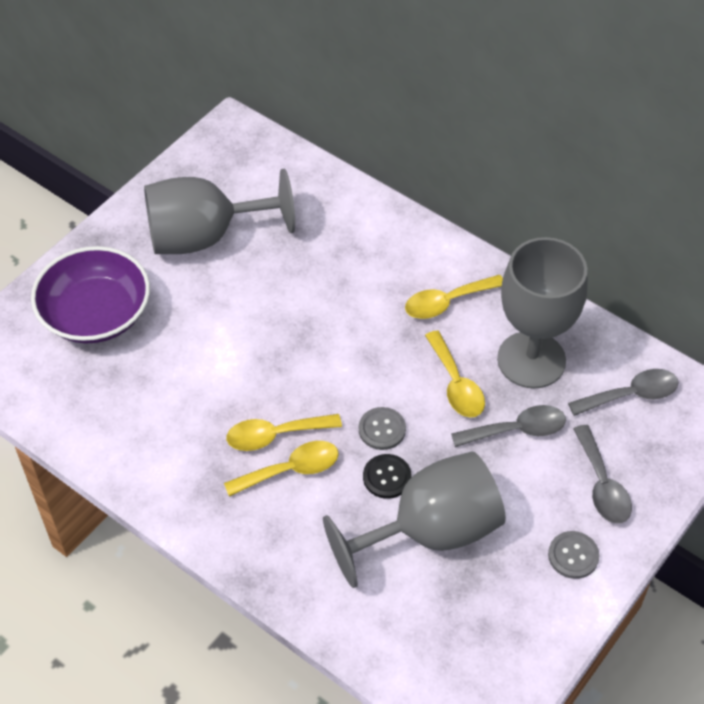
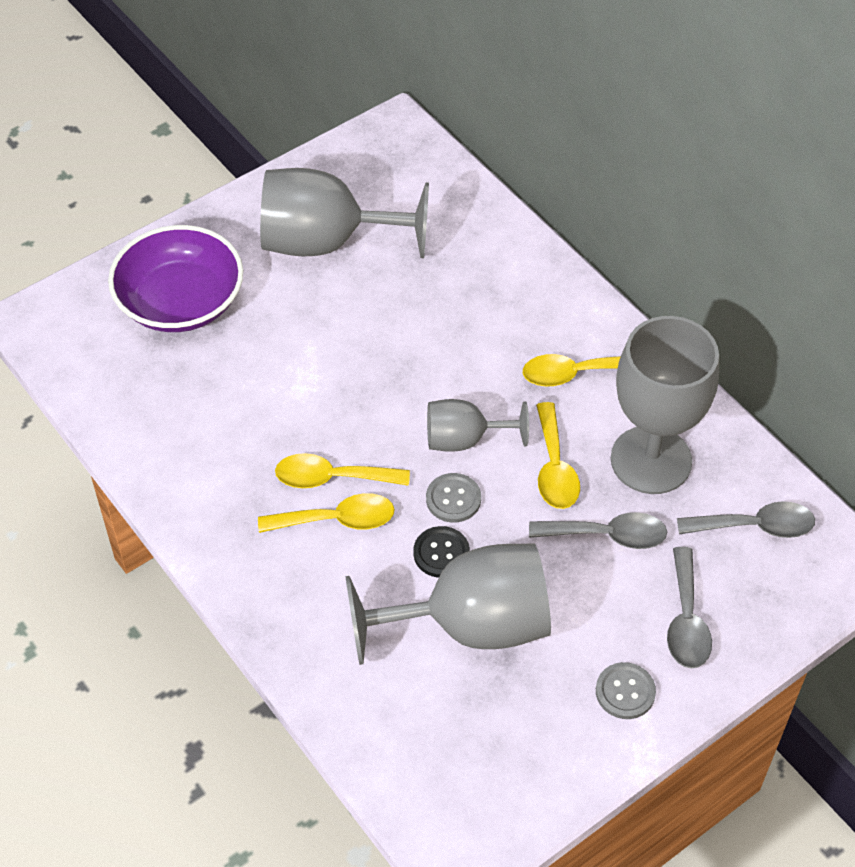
camera: 15 degrees right, 0 degrees up
(375, 377) = (464, 439): none -> grey goblet

